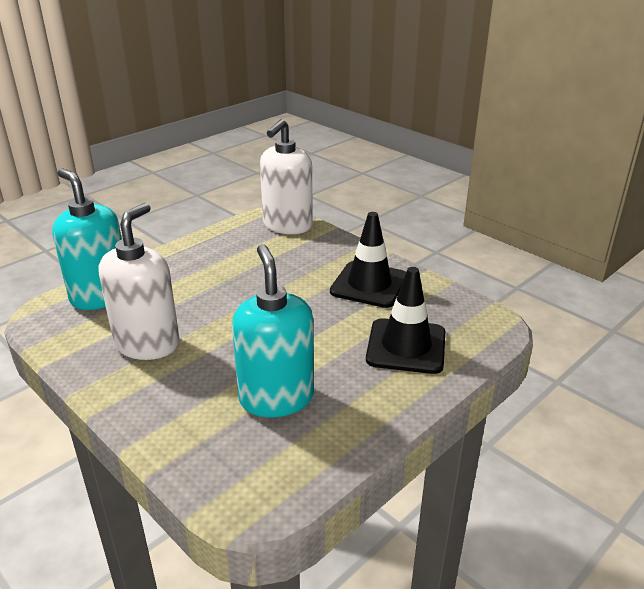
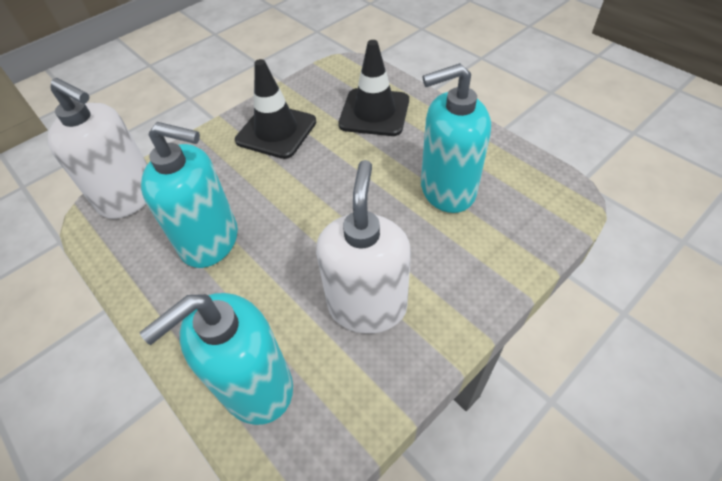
camera: 85 degrees left, 20 degrees up
(147, 344) = (367, 306): white soap dispenser -> white soap dispenser turned 75 degrees clockwise
(234, 265) = (211, 241): none -> turquoise soap dispenser

